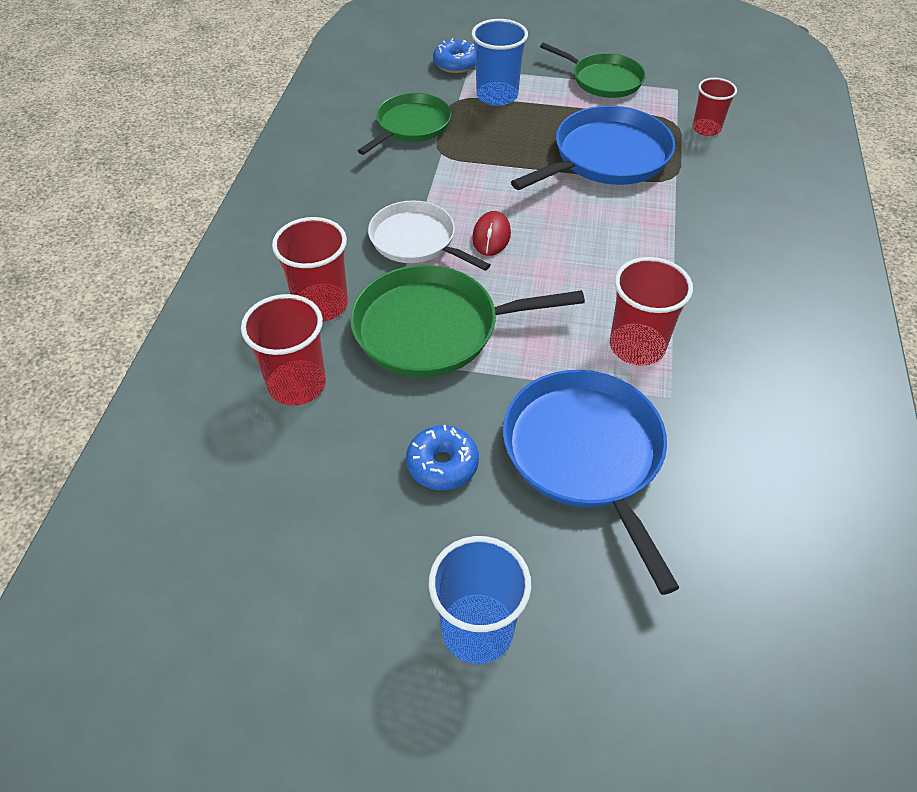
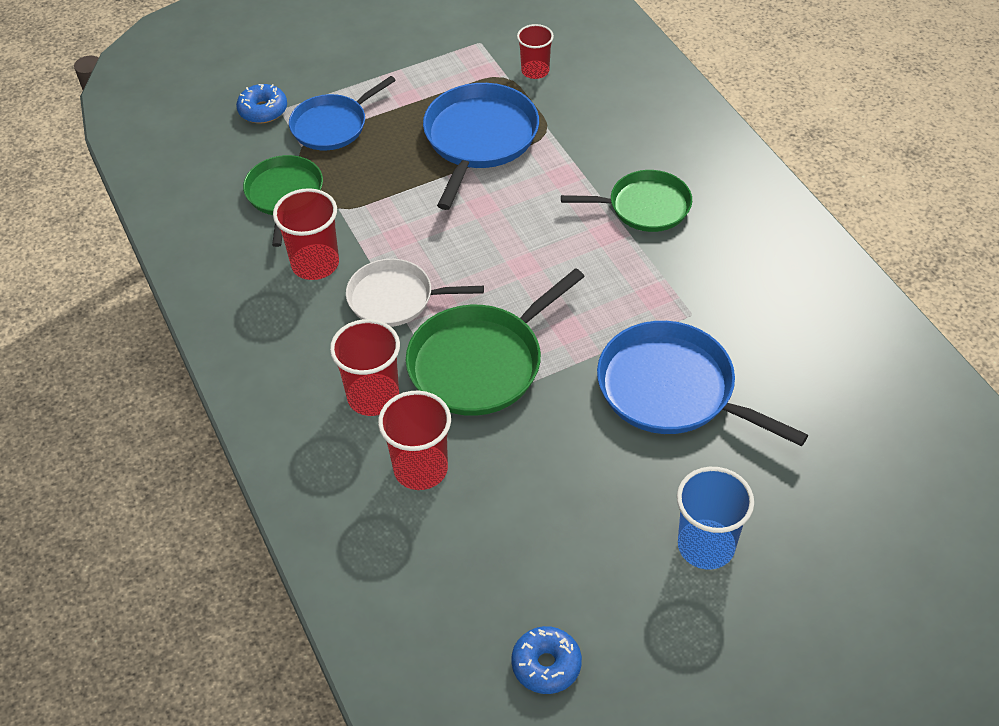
camera: 35 degrees left, 0 degrees up
(442, 464) = (584, 457): blue donut -> blue donut (546, 665)
(491, 236) = (452, 261): red mouse -> none
(497, 96) = (332, 125): blue cup -> blue pan
(603, 80) = (411, 63): green pan -> green pan (644, 206)
(637, 346) = (638, 289): red cup -> red cup (315, 264)

